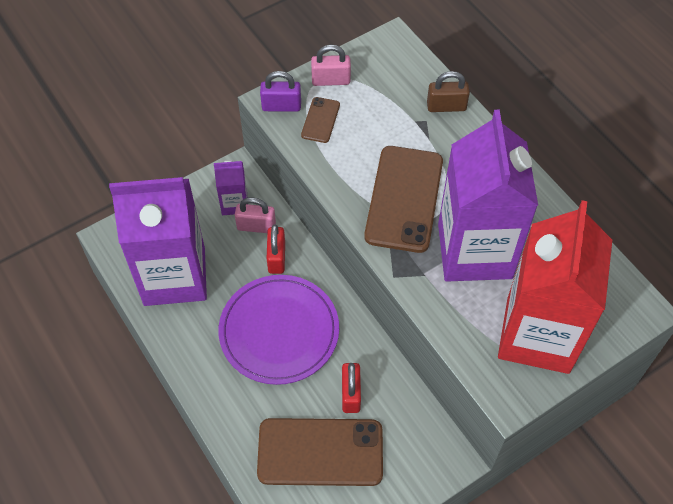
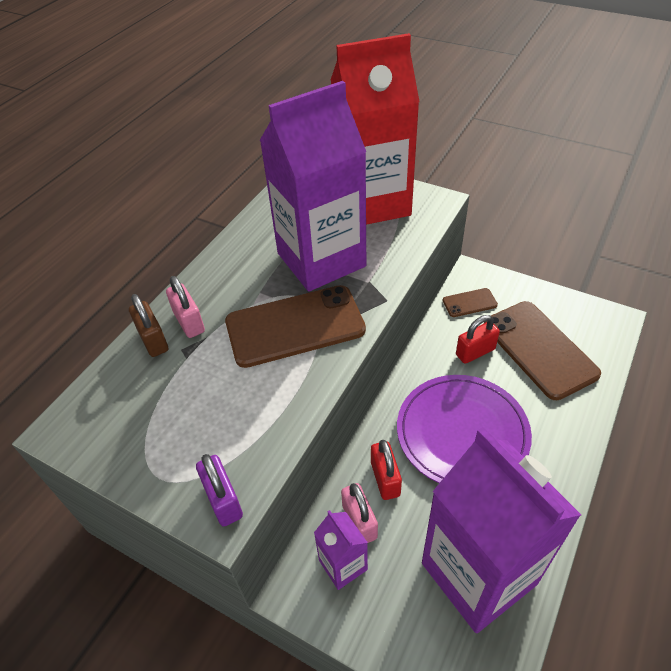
camera: 115 degrees left, 10 degrees down
(276, 258) = (385, 479): red padlock -> red padlock turned 75 degrees counterclockwise
(320, 120) = (226, 445): brown phone -> brown phone (469, 303)
(331, 80) = (155, 465): pink padlock -> pink padlock (189, 322)

